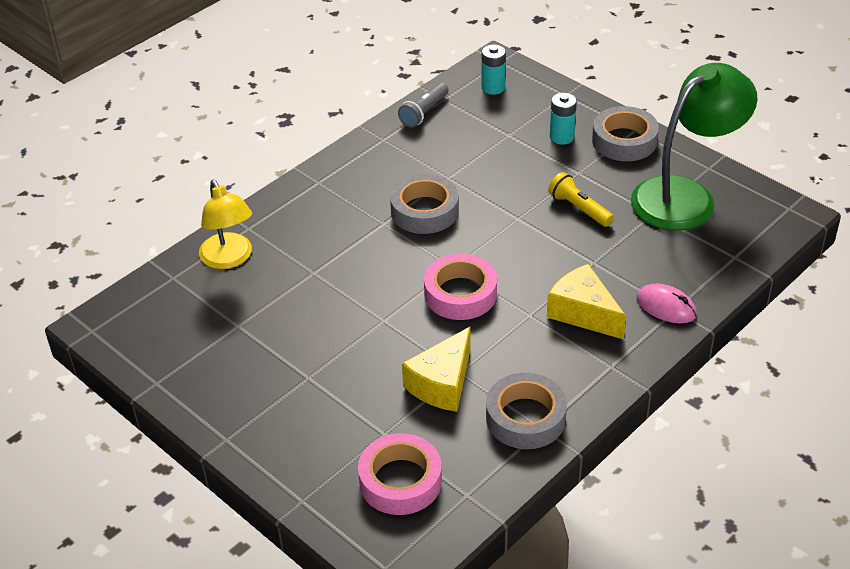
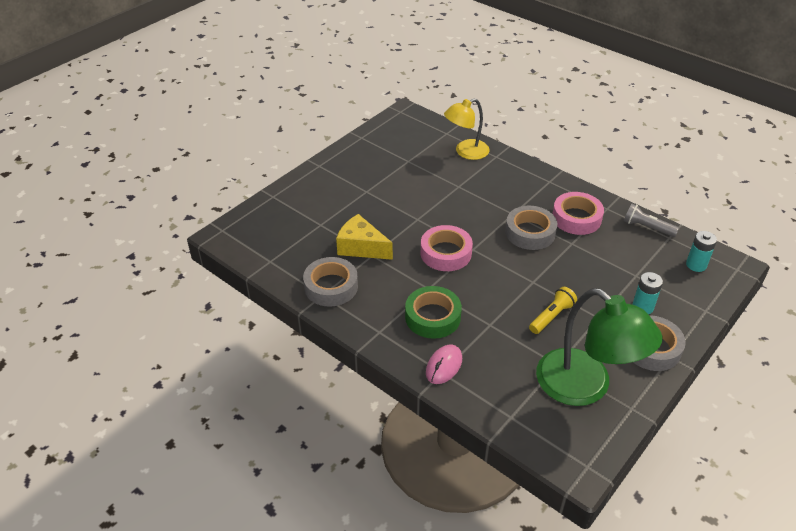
camera: 85 degrees right, 0 degrees up
(400, 481) = (283, 233): pink tape -> pink tape (576, 218)
(583, 313) = (432, 317): yellow cheese -> green tape

